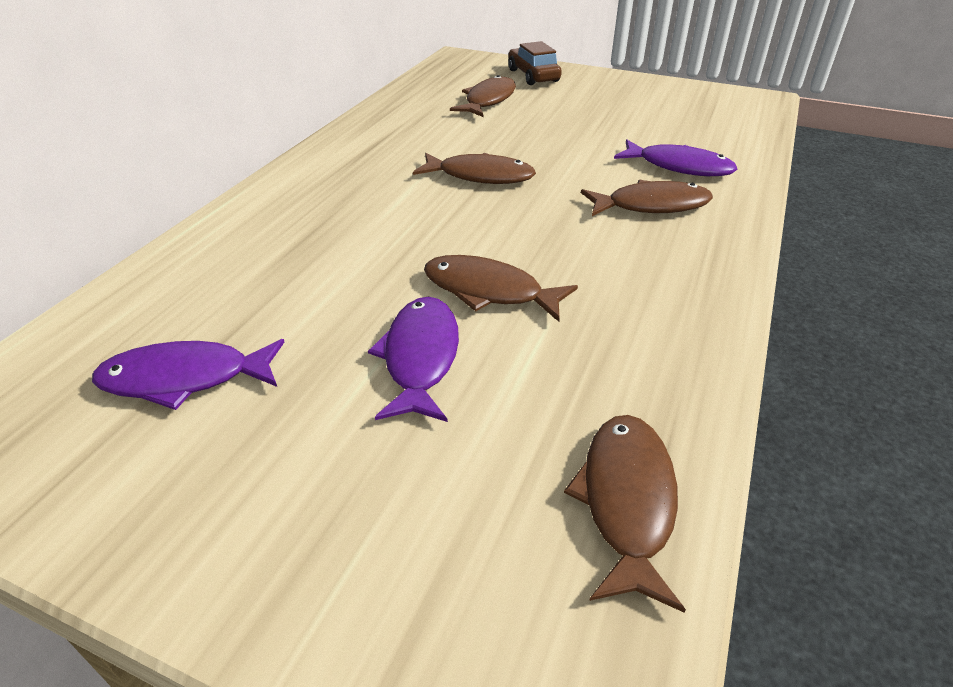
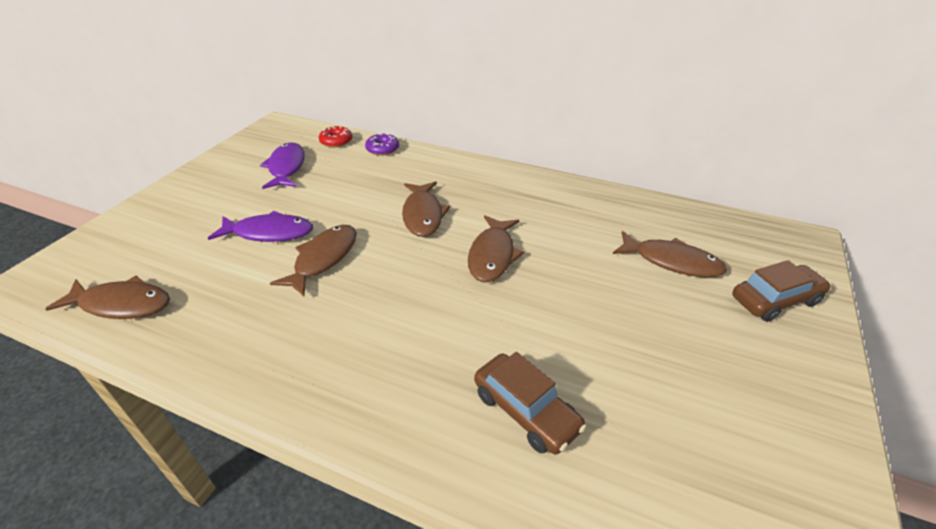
camera: 90 degrees right, 0 degrees up
(102, 324) = (336, 141): none -> red donut
(173, 265) = (382, 149): none -> purple donut
(651, 205) = (434, 368): brown fish -> brown fish (423, 215)
(679, 167) = (526, 411): purple fish -> brown car

